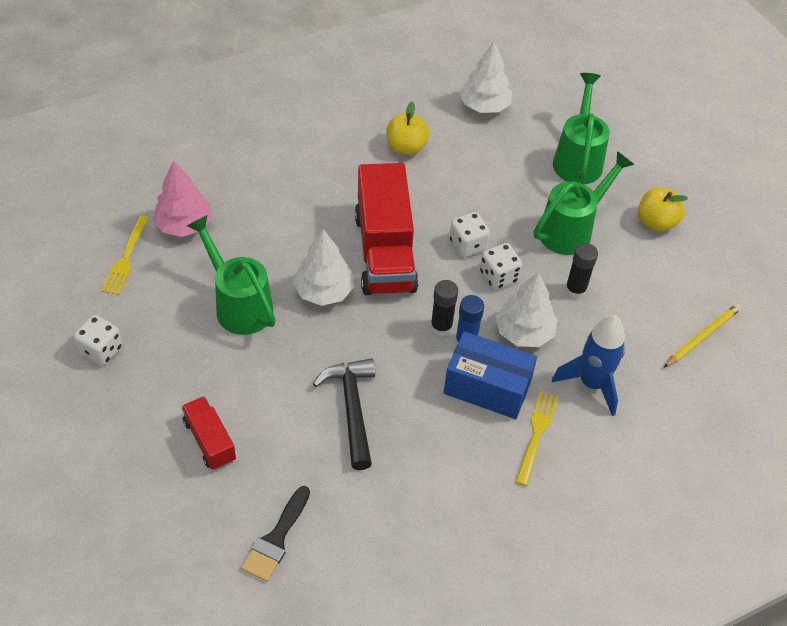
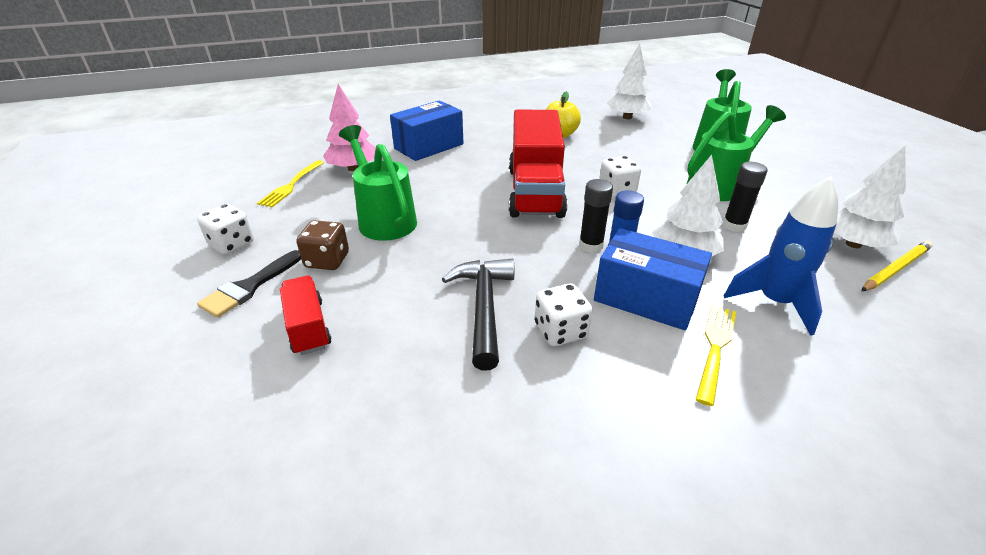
camera: 10 degrees right, 15 degrees down
(201, 365) = (327, 261): none -> brown dice
(259, 179) = (429, 146): none -> blue box
(276, 539) = (351, 446): black brush -> black brush (249, 287)
(324, 291) = (471, 214): white tree -> white tree (853, 244)
(498, 276) = (650, 212): white dice -> white dice (560, 331)
(656, 222) = (804, 184): yellow apple -> none

